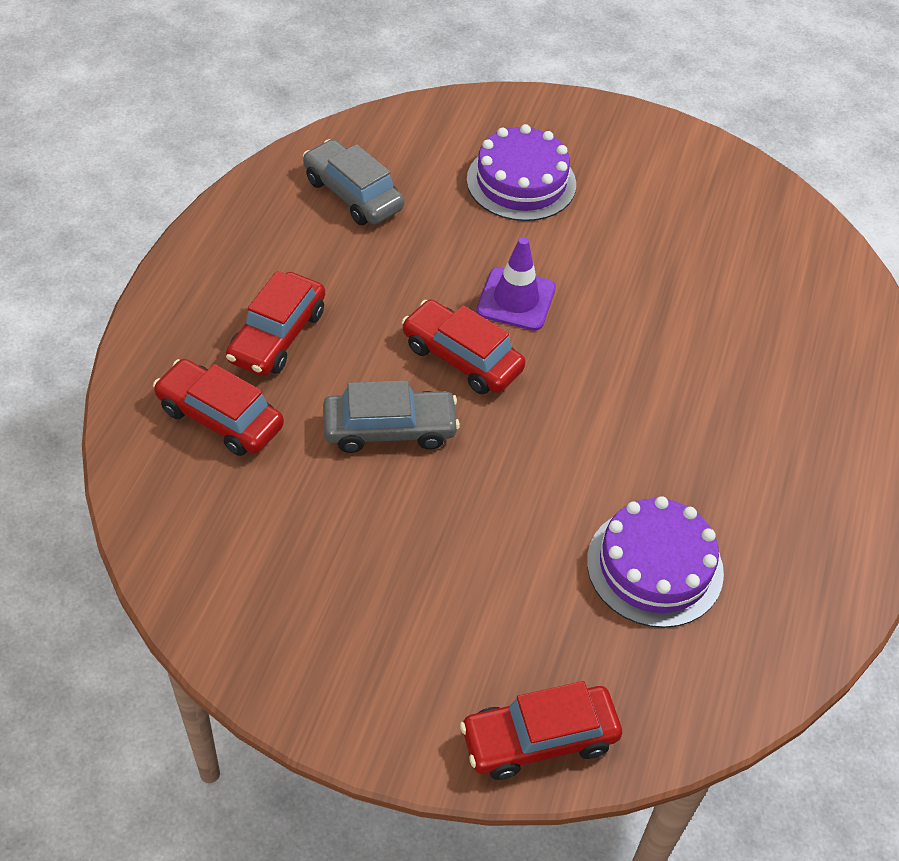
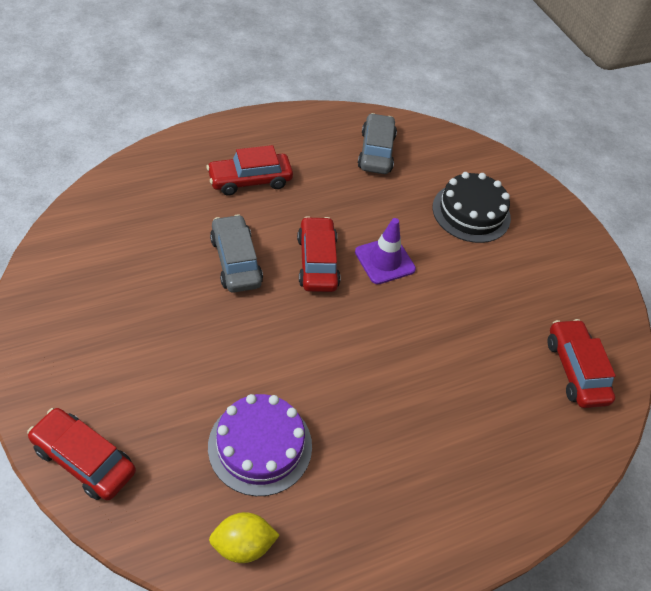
camera: 45 degrees right, 0 degrees up
(220, 417) = (176, 191): red car -> red car (575, 370)
(389, 429) = (236, 261): grey car -> grey car turned 150 degrees counterclockwise
(521, 182) = (471, 212): purple cake -> black cake
(756, 654) = (243, 545): none -> yellow lemon

